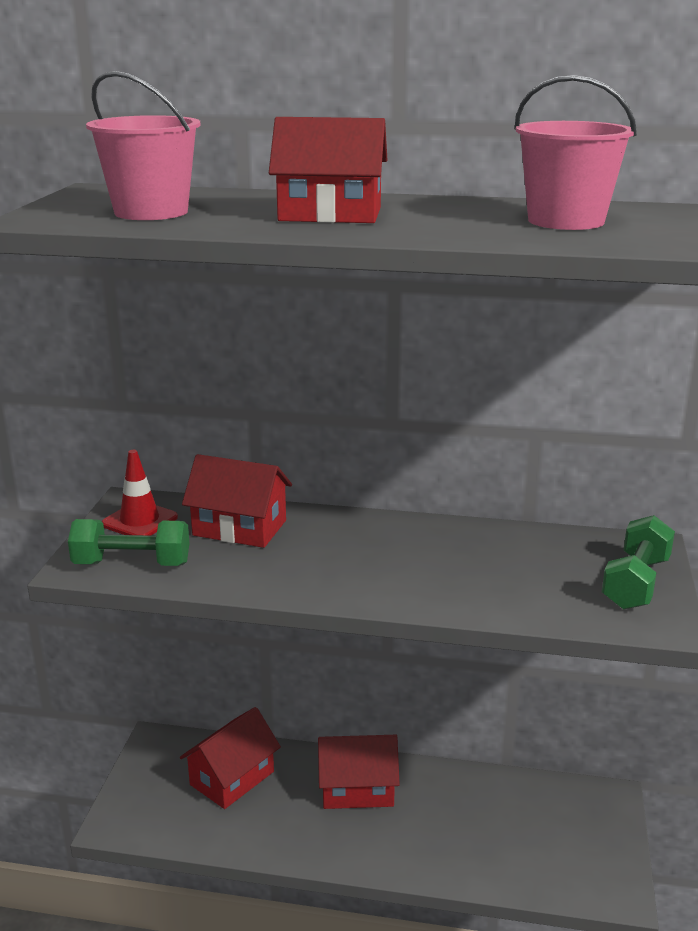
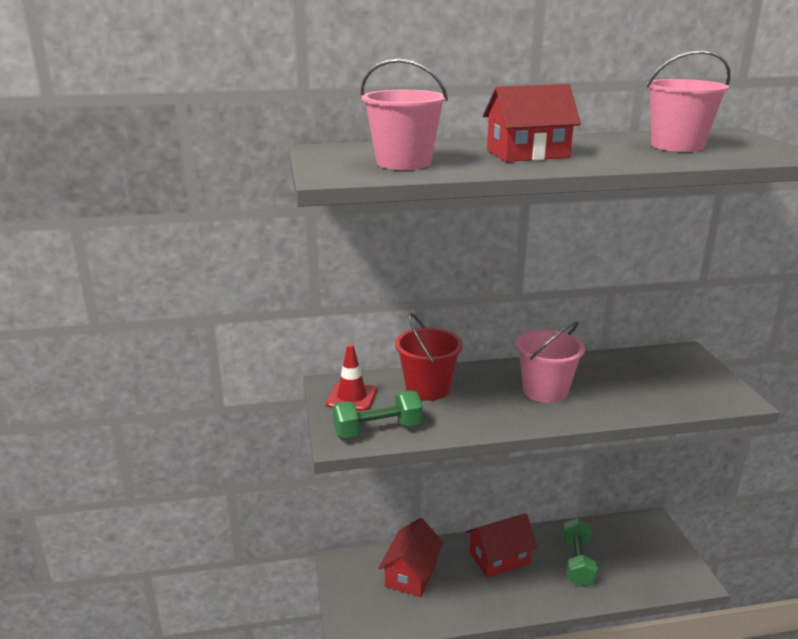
camera: 20 degrees left, 0 degrees up
(239, 528) = (427, 388): red house -> red bucket
(388, 559) = (545, 391): none -> pink bucket
(636, 583) = (702, 377): green dumbbell -> green dumbbell (577, 562)

